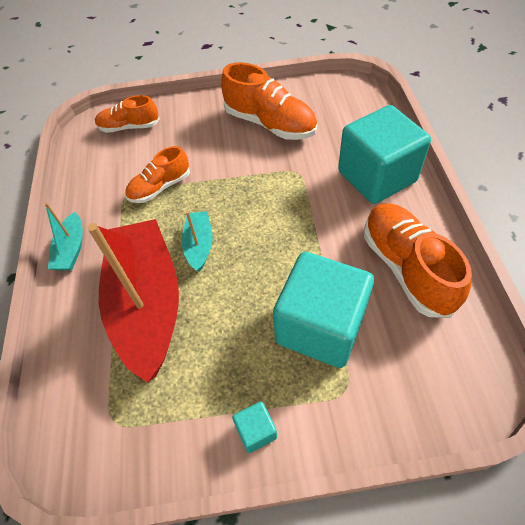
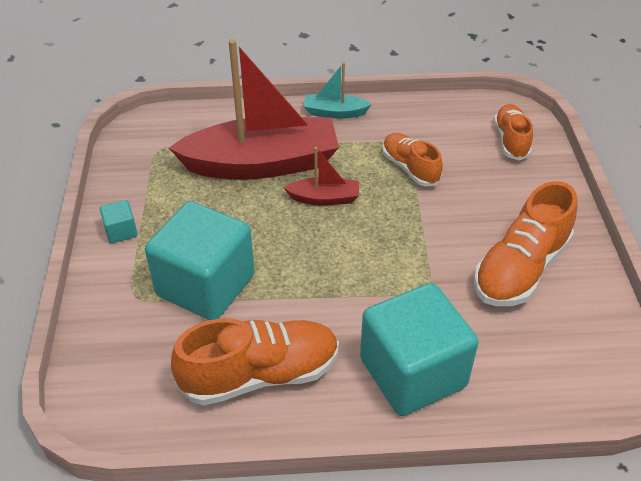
camera: 90 degrees right, 10 degrees down
(199, 245) = (324, 198): turquoise boat -> red boat

